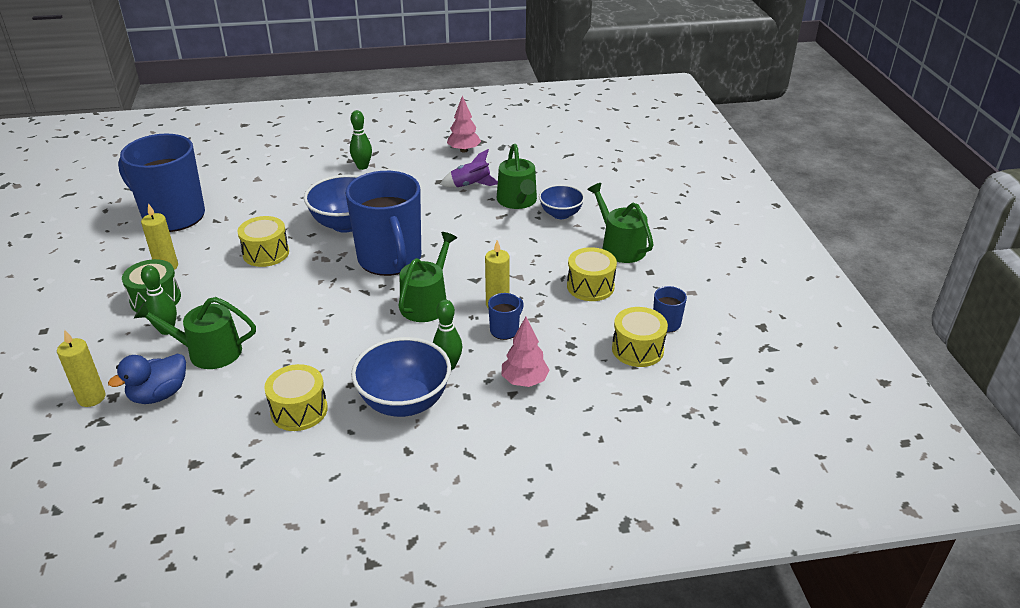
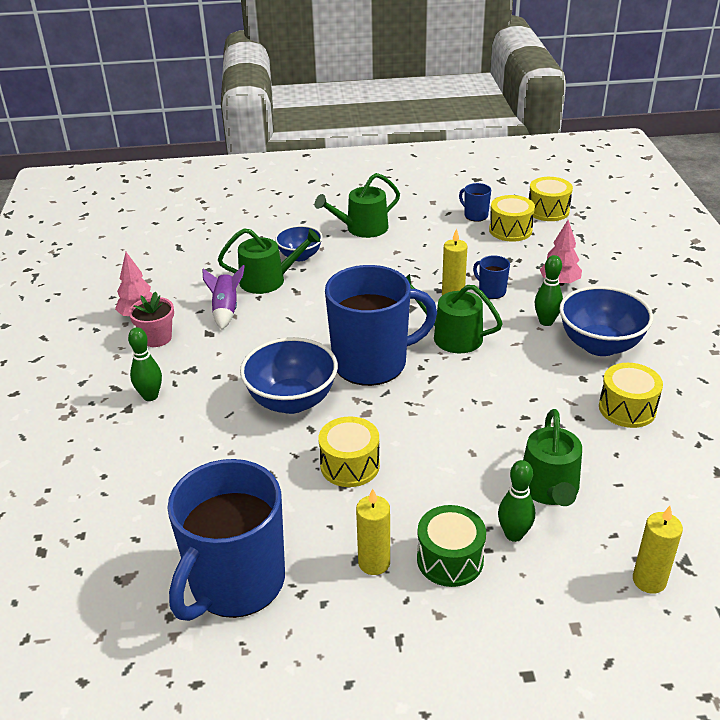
camera: 85 degrees left, 0 degrees up
(159, 394) = (629, 518): blue duck -> none
(433, 161) = (157, 338): none -> pink flower pot
(590, 286) = (424, 246): yellow drum -> yellow drum (548, 211)

